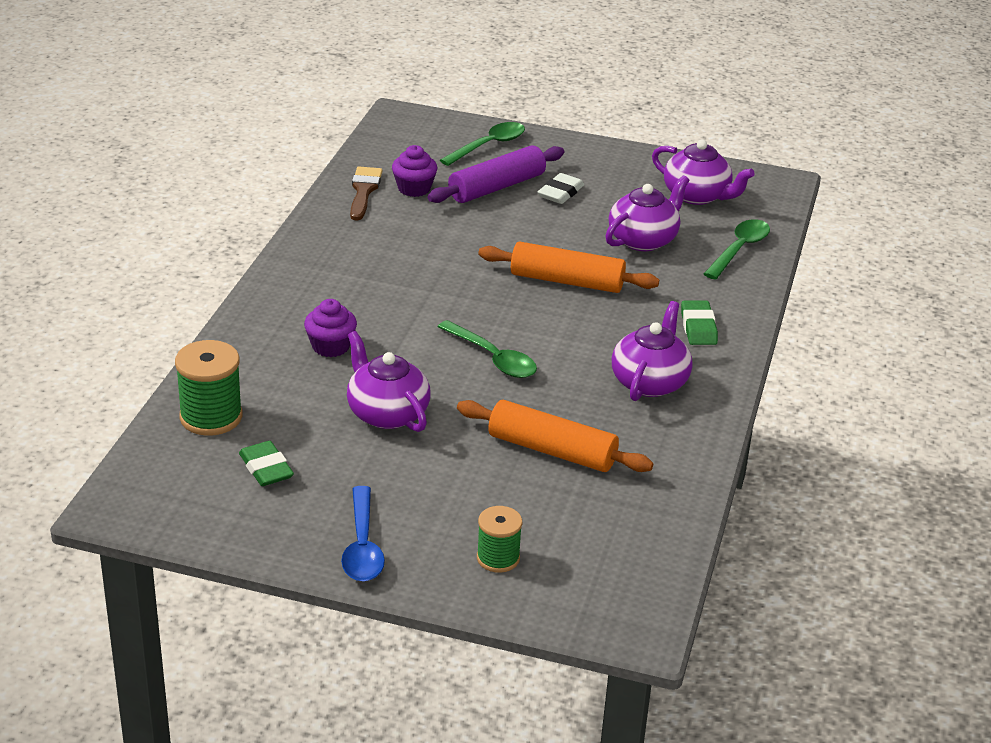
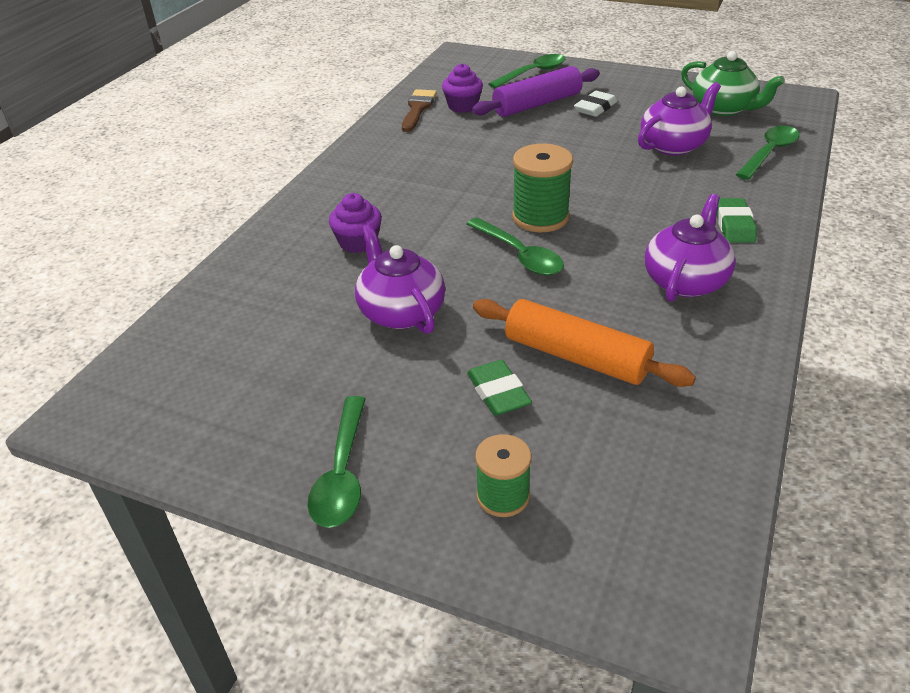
camera: 10 degrees right, 5 degrees up
(211, 417) = (219, 313): green spool -> green spool (540, 217)
(266, 468) = (258, 372): green eraser -> green eraser (498, 392)
(362, 546) = (342, 473): blue spoon -> green spoon
(567, 281) = (598, 182): orange rolling pin -> none
(697, 195) = (723, 108): purple teapot -> green teapot

